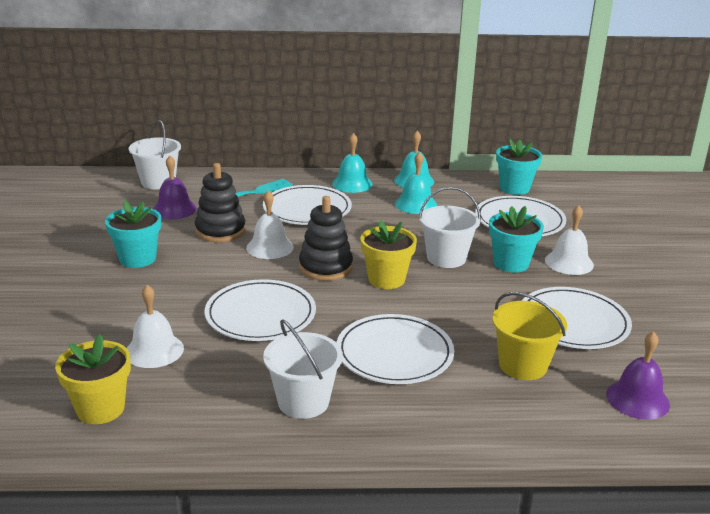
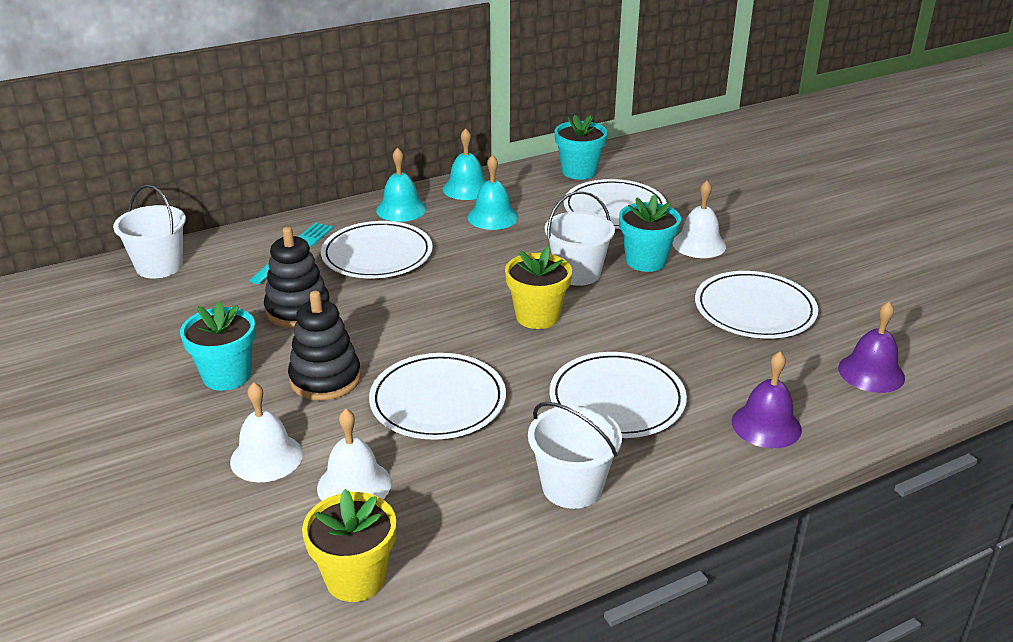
camera: 25 degrees left, 5 degrees up
(174, 209) = (214, 297): purple bell -> purple bell (766, 425)
(270, 247) = (375, 314): white bell -> white bell (266, 457)
(325, 267) = (460, 321): black stacking toy -> black stacking toy (325, 379)
(523, 365) = (747, 371): yellow bucket -> none

